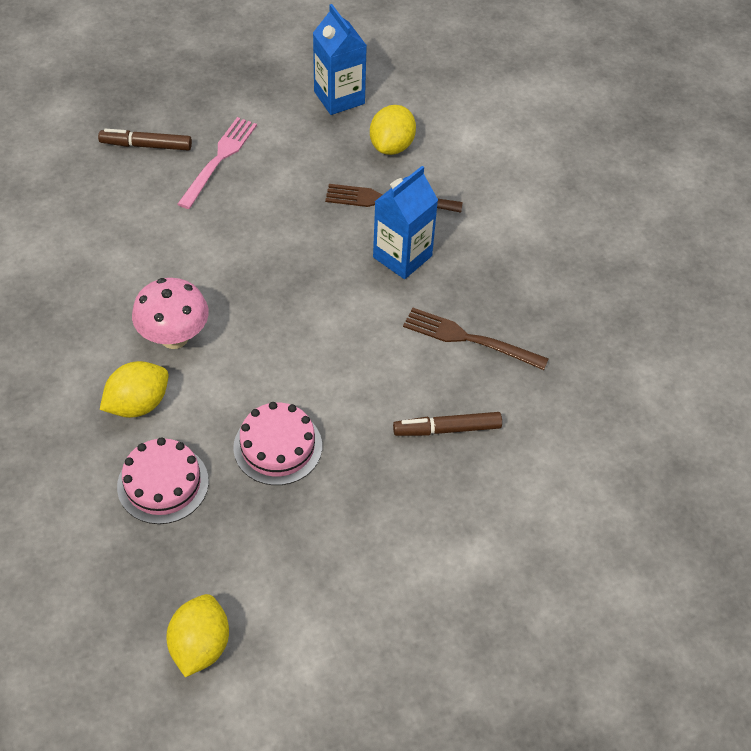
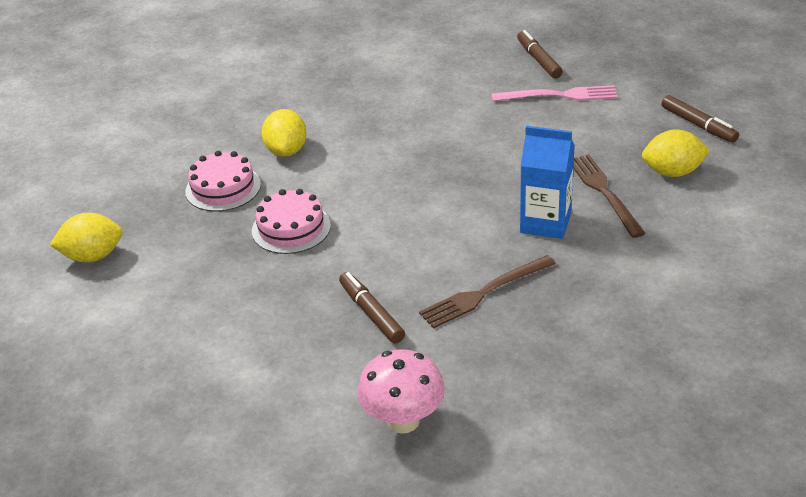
camera: 70 degrees right, 15 degrees down
(138, 404) = (286, 151): yellow lemon -> yellow lemon turned 60 degrees clockwise
(174, 337) = (360, 143): pink mushroom -> pink mushroom (403, 421)
(339, 98) = (698, 125): blue carton -> brown marker
(469, 339) = (484, 293): brown fork -> brown fork turned 120 degrees counterclockwise

